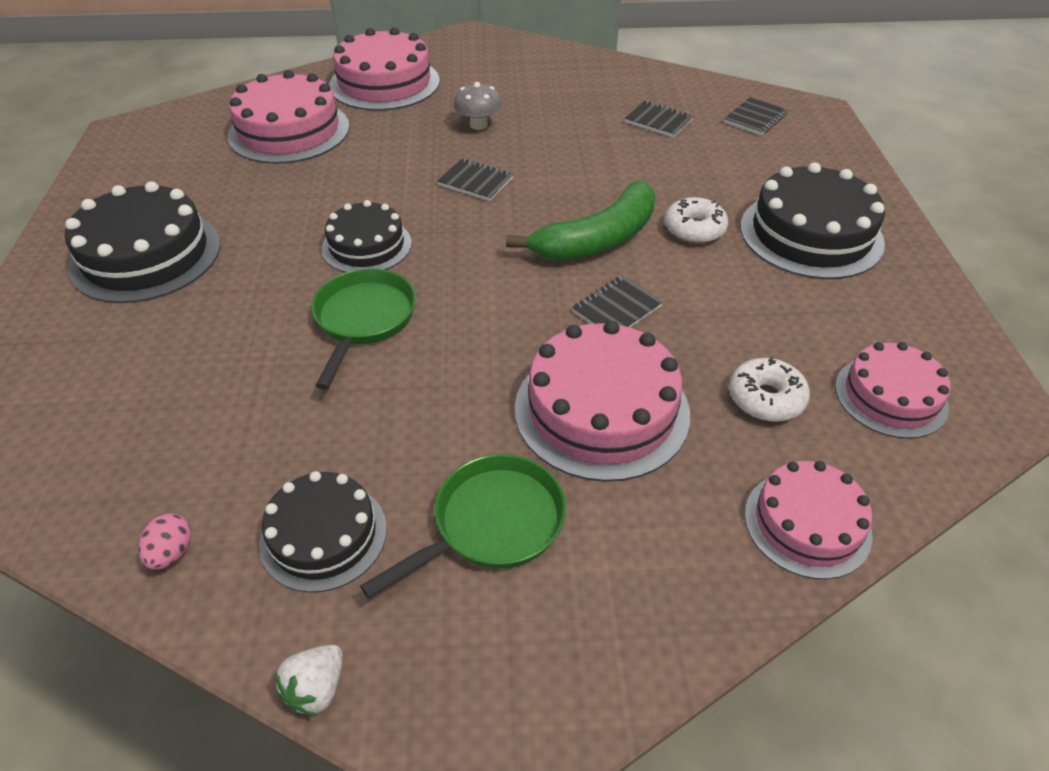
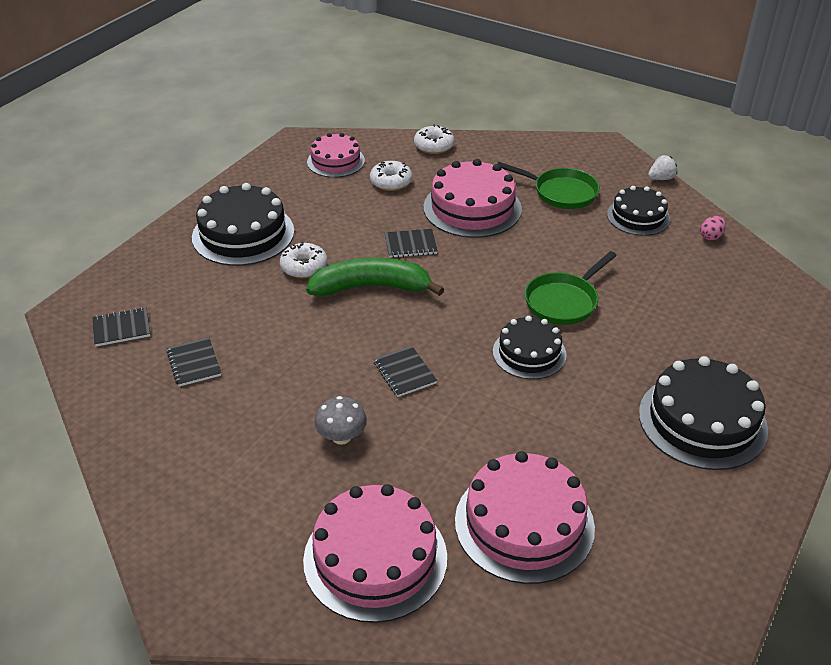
camera: 145 degrees left, 5 degrees down
(492, 524) = (561, 192): green pan -> green pan turned 150 degrees counterclockwise
(807, 523) = (434, 146): pink cake -> white donut

